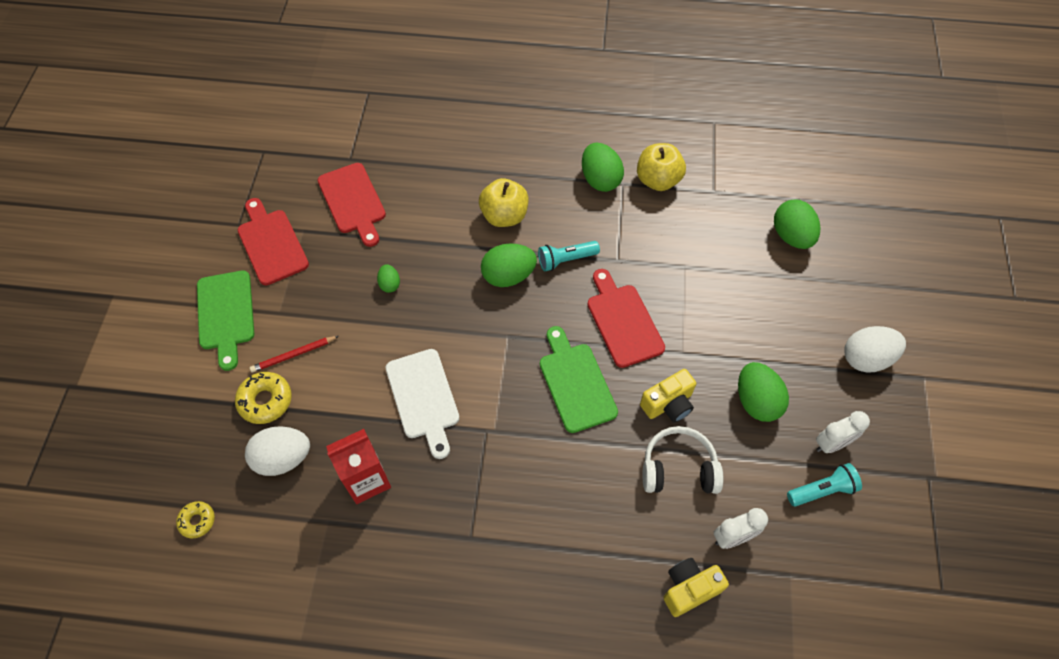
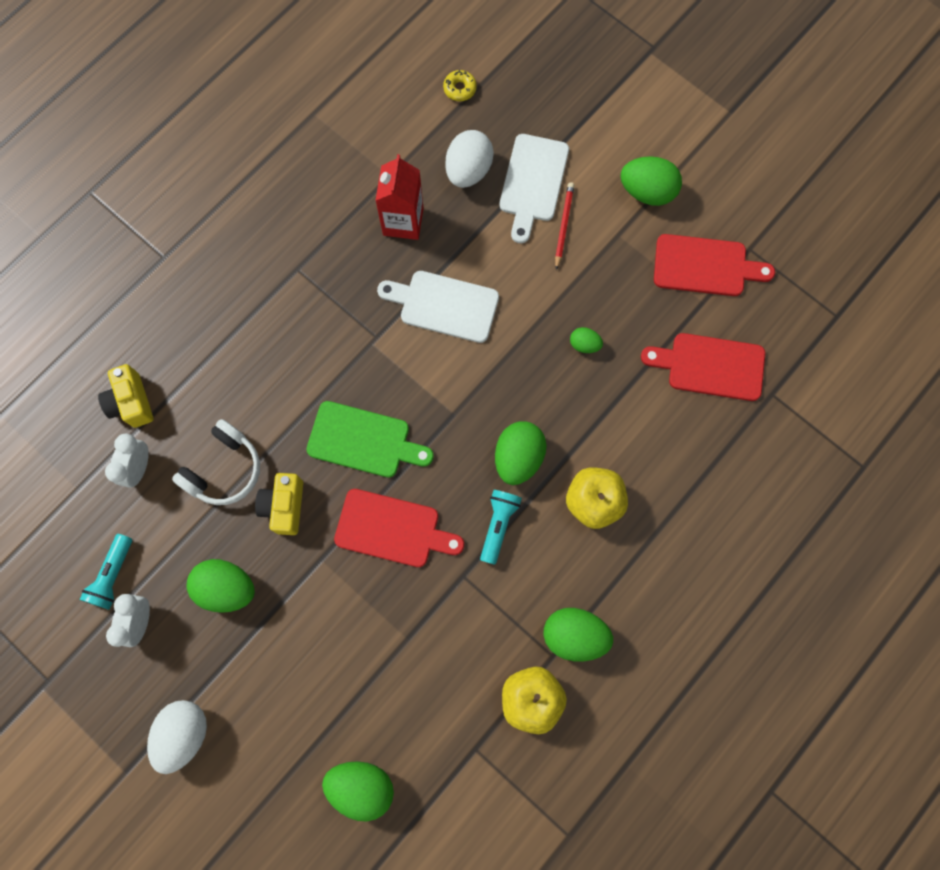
camera: 125 degrees right, 15 degrees up
(225, 314) = (647, 192): green cutting board -> green egg
(265, 401) = (532, 182): yellow donut -> white cutting board
(689, 589) = (131, 402): yellow camera -> yellow camera turned 150 degrees clockwise

